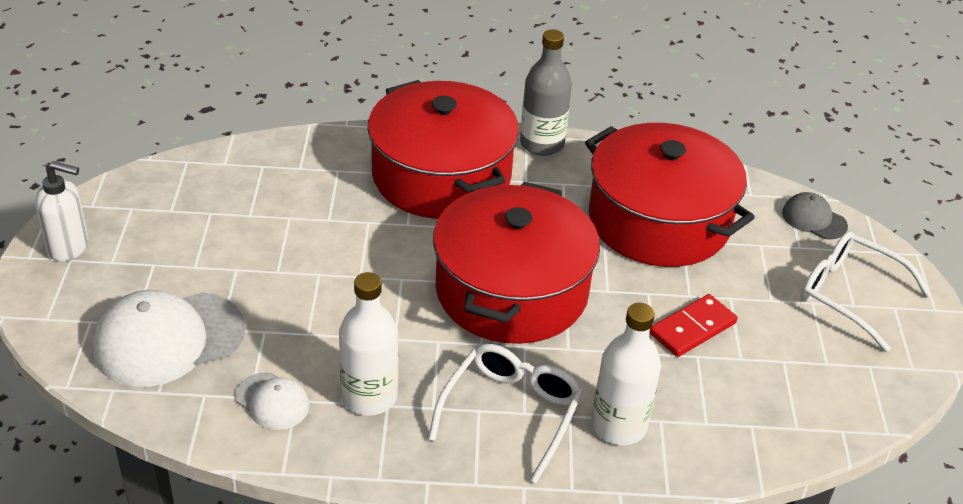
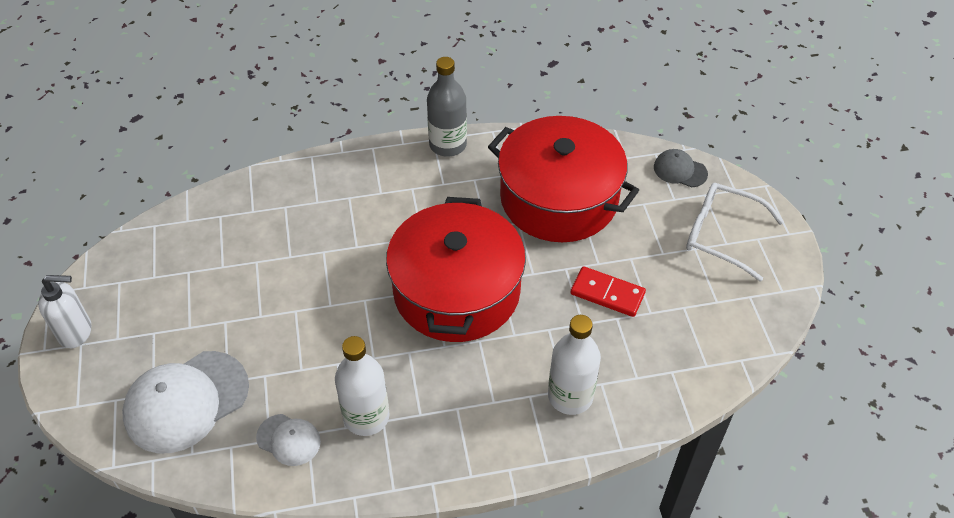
camera: 10 degrees left, 10 degrees up
(441, 176) = (373, 194): red pot -> none
(511, 412) = (483, 404): white glasses -> none
(692, 328) = (607, 293): red domino -> red domino turned 75 degrees clockwise

